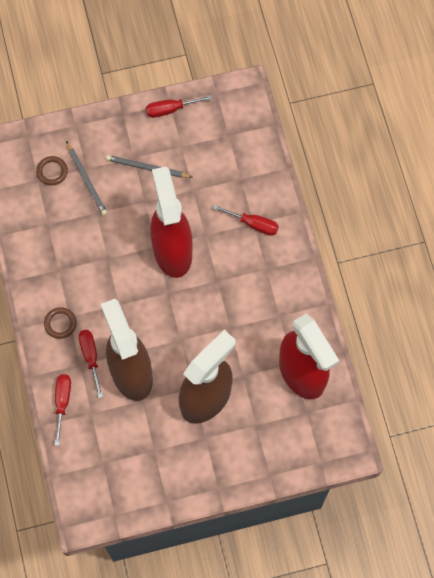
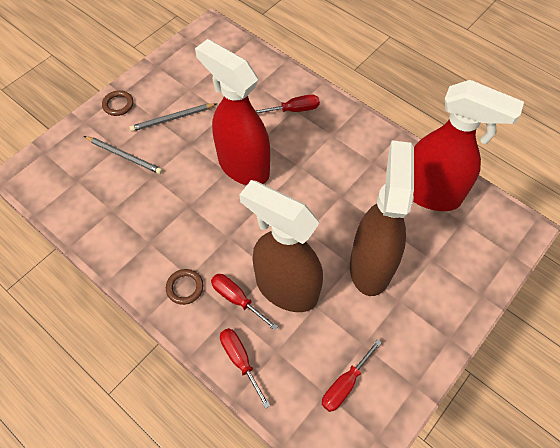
camera: 35 degrees left, 10 degrees down
(52, 171) = (87, 167): brown ring -> brown ring (118, 105)
(170, 109) = (160, 69): red screwdriver -> red screwdriver (345, 384)

